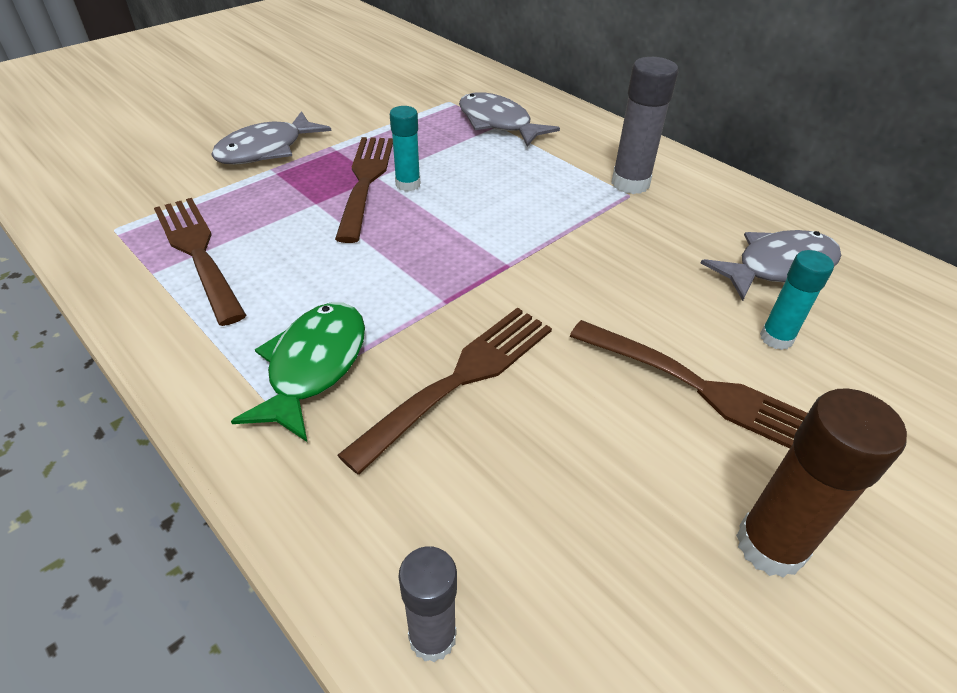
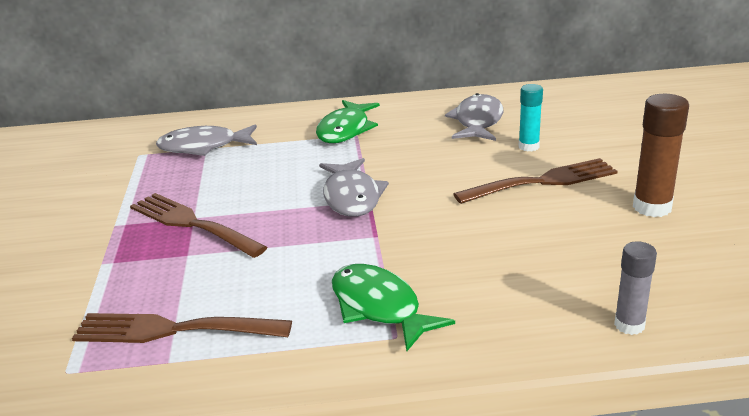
camera: 50 degrees left, 15 degrees down
(266, 150) = (68, 257): grey fish -> grey fish (351, 197)
(408, 184) = (224, 207): turquoise glue stick -> none
(461, 378) = (453, 253): brown fork -> none
(630, 183) = (345, 130): grey glue stick -> green fish

